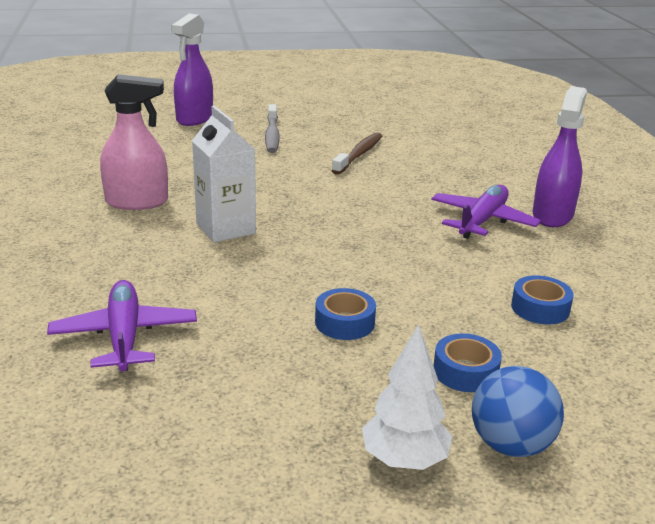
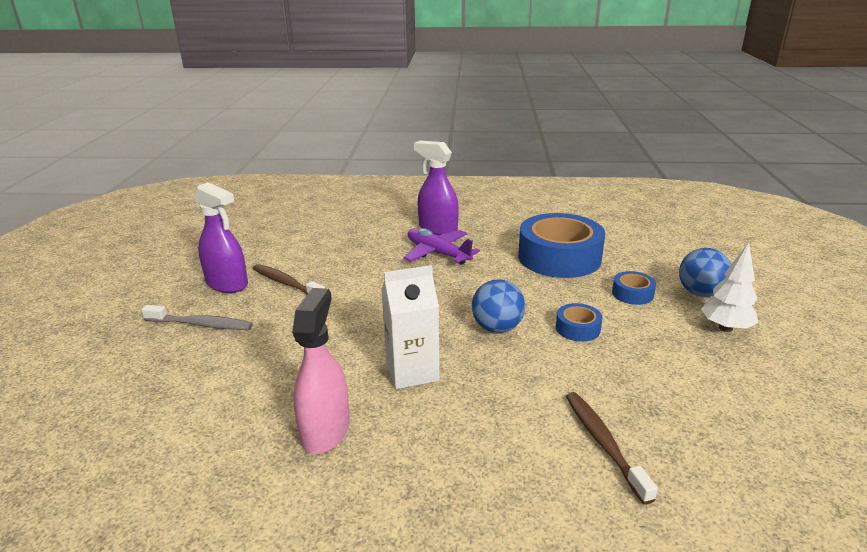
camera: 75 degrees left, 0 degrees up
(124, 336) = (603, 443): purple plane -> brown toothbrush
(194, 118) = (99, 375): purple spray bottle -> purple spray bottle (227, 284)
(323, 268) = (497, 328): none -> blue ball
(540, 308) = (559, 257): blue tape -> blue tape, size x2.27

